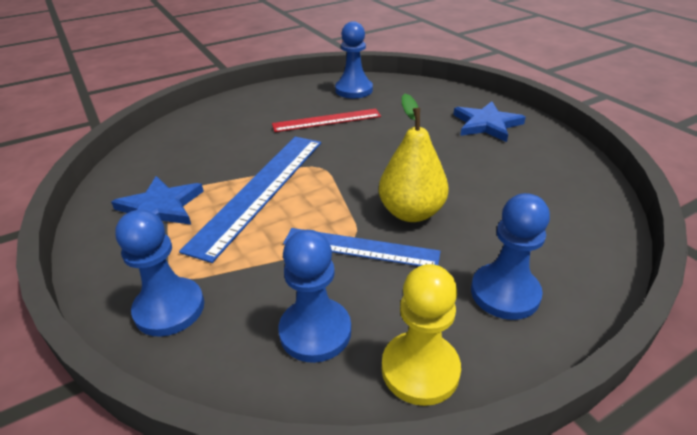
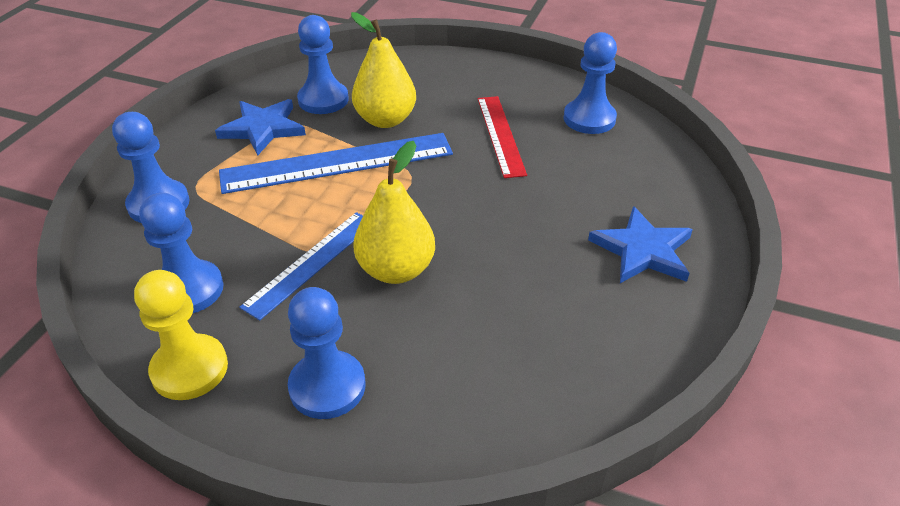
camera: 50 degrees right, 5 degrees up
(174, 167) = (323, 100): none -> blue pawn
(243, 152) = (385, 120): none -> yellow pear
(326, 120) = (501, 135): red ruler -> red ruler turned 45 degrees clockwise
(360, 248) = (312, 263): blue ruler -> blue ruler turned 60 degrees clockwise

